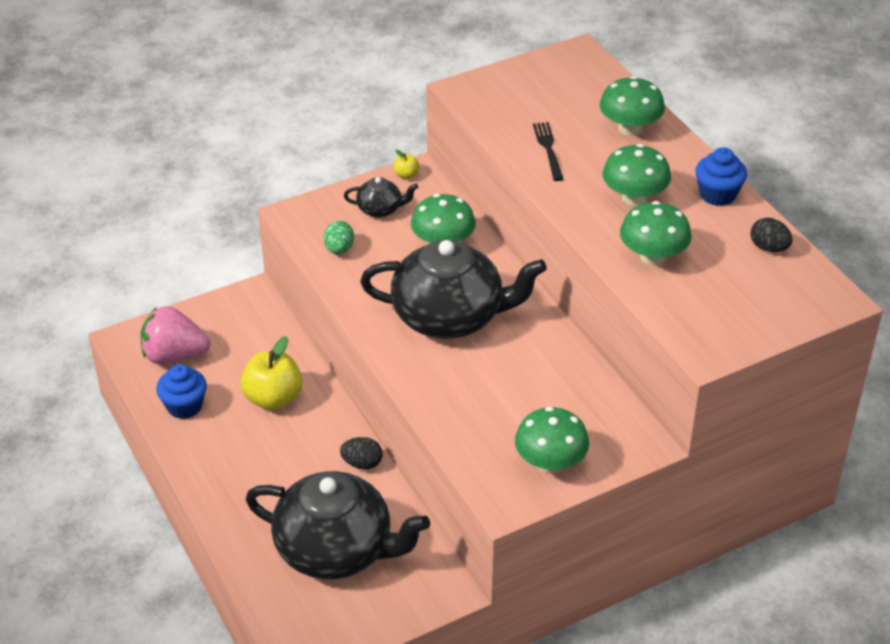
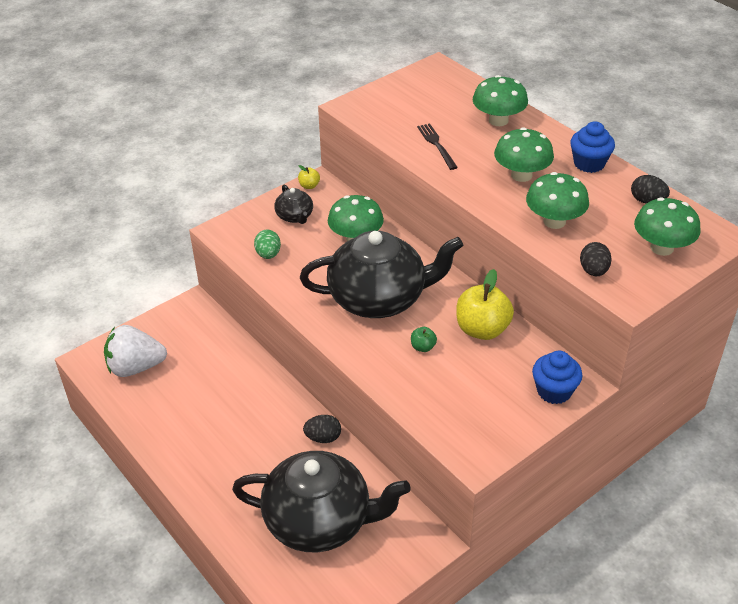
camera: 10 degrees left, 0 degrees up
(174, 356) = (136, 367): pink strawberry -> white strawberry
(184, 406) = (154, 411): blue cupcake -> blue cupcake (554, 391)
(273, 398) = (231, 392): yellow apple -> yellow apple (482, 329)
(380, 209) = (295, 216): black teapot -> black teapot turned 75 degrees clockwise
(483, 378) = (423, 347): none -> green apple
(550, 463) = (504, 414): green mushroom -> green mushroom (662, 248)
(676, 319) = (593, 271): none -> black egg

